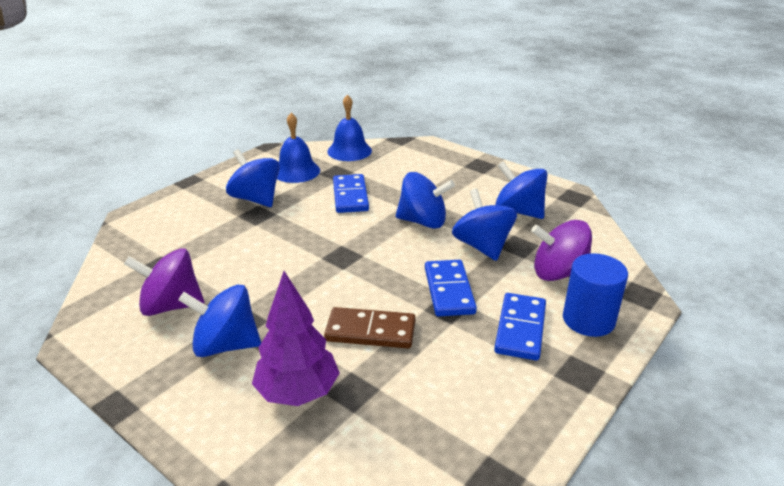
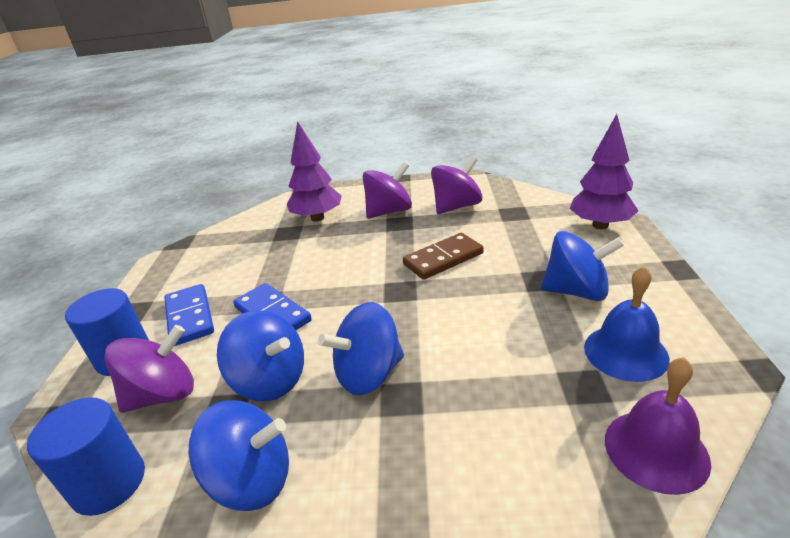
camera: 145 degrees right, 0 degrees up
(146, 222) = (600, 225): none -> purple tree
(226, 345) = (389, 211): blue spinning top -> purple spinning top
(349, 151) = (656, 450): blue bell -> purple bell
(350, 196) = (498, 357): blue domino -> none
(370, 331) = (309, 258): brown domino -> brown domino (443, 259)
(598, 243) = (109, 483): none -> blue cylinder

